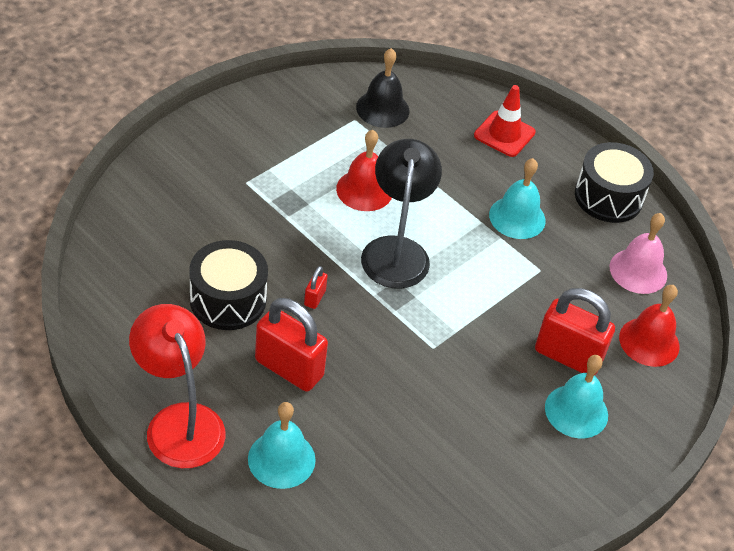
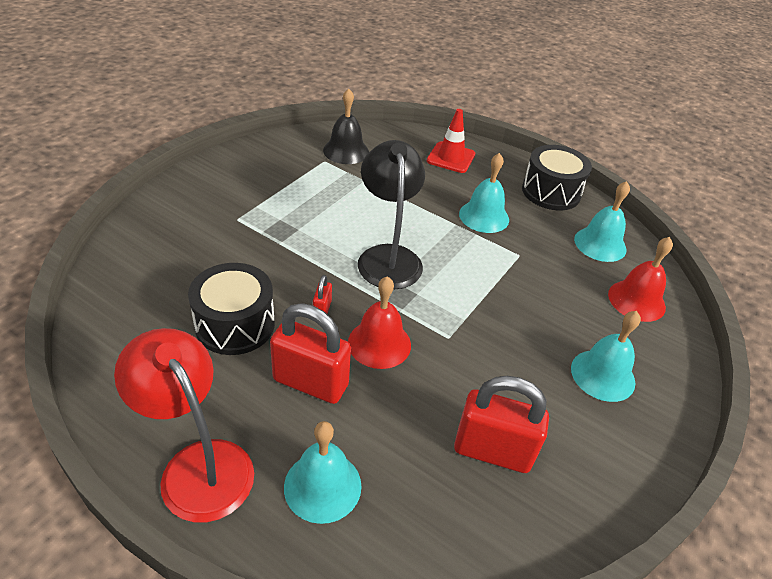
camera: 10 degrees left, 5 degrees down
(364, 190) = (346, 212): red bell -> red bell (379, 343)
(568, 356) = (573, 324): red padlock -> red padlock (492, 451)
(638, 271) = (600, 244): pink bell -> turquoise bell

